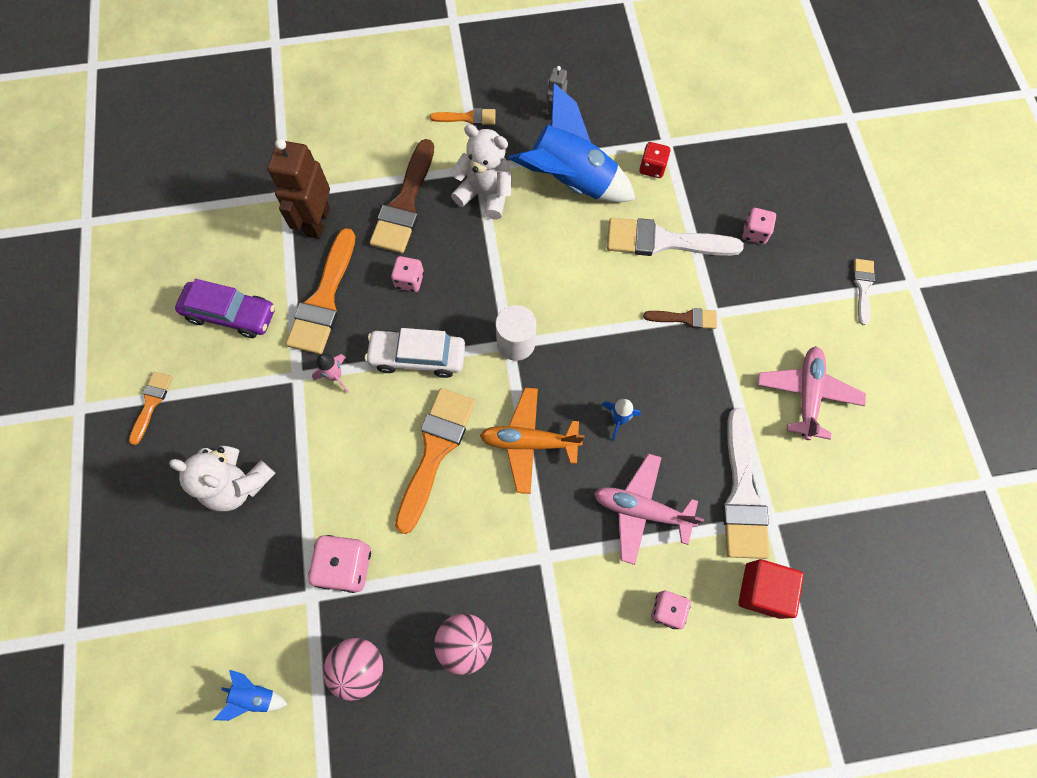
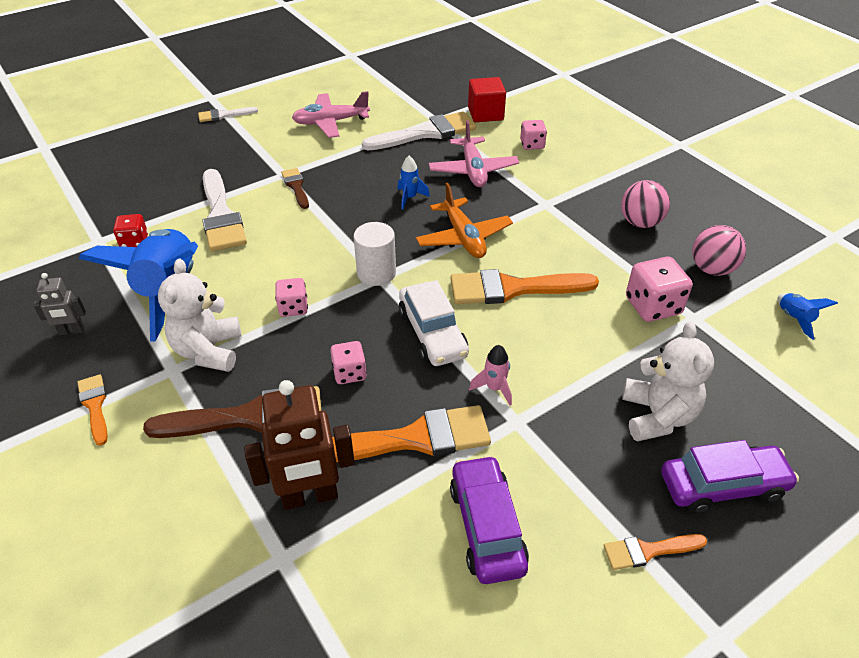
camera: 115 degrees left, 25 degrees down
(158, 488) = (722, 486): none -> purple car
(754, 233) = (191, 170): pink dice -> pink dice (293, 308)

